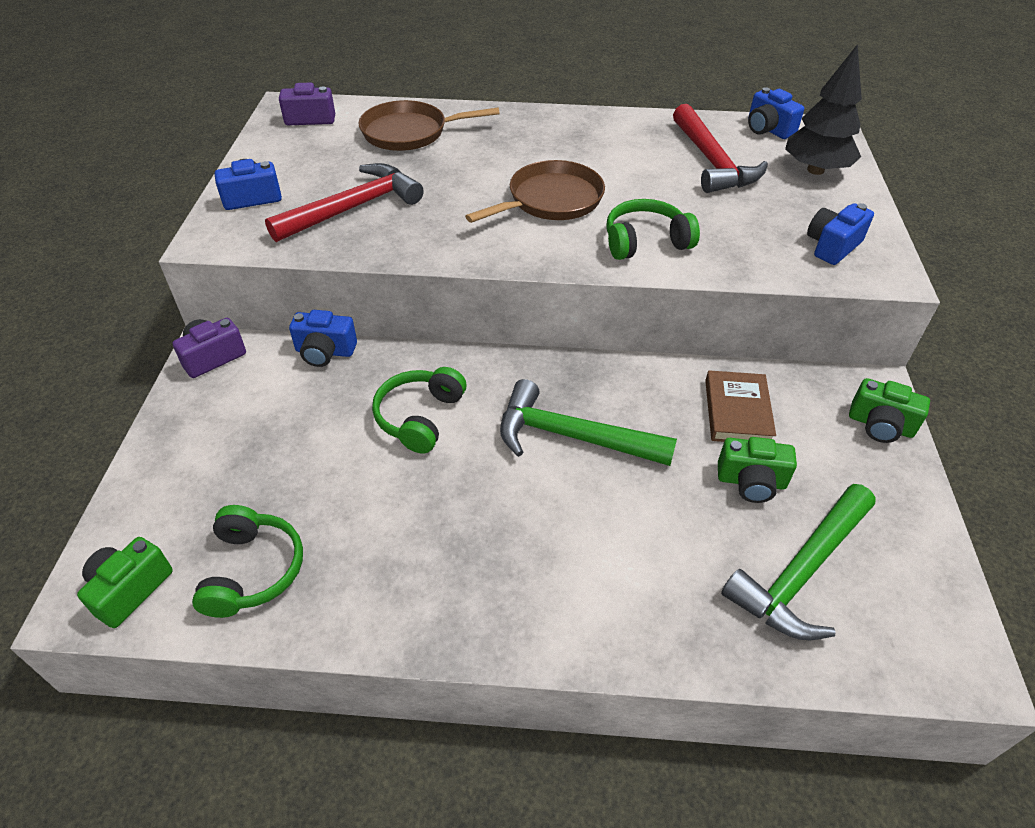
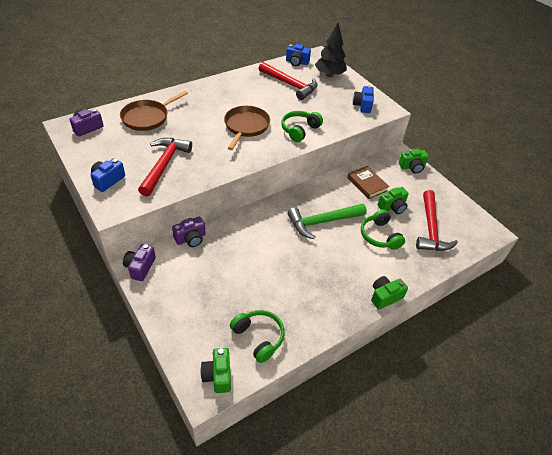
camera: 40 degrees left, 0 degrees up
(325, 352) = (191, 238): blue camera -> purple camera
(420, 417) = (260, 244): green headphones -> green headphones (379, 236)
(552, 648) = (385, 297): none -> green camera
(801, 572) = (430, 228): green hammer -> red hammer

